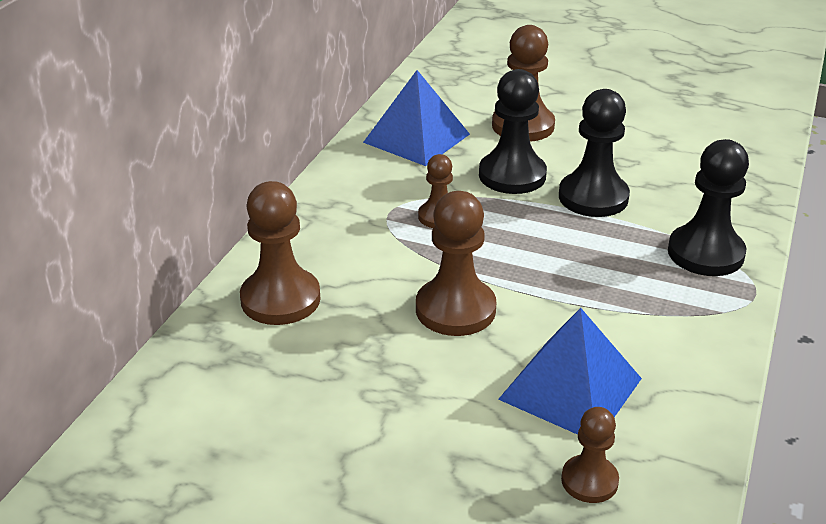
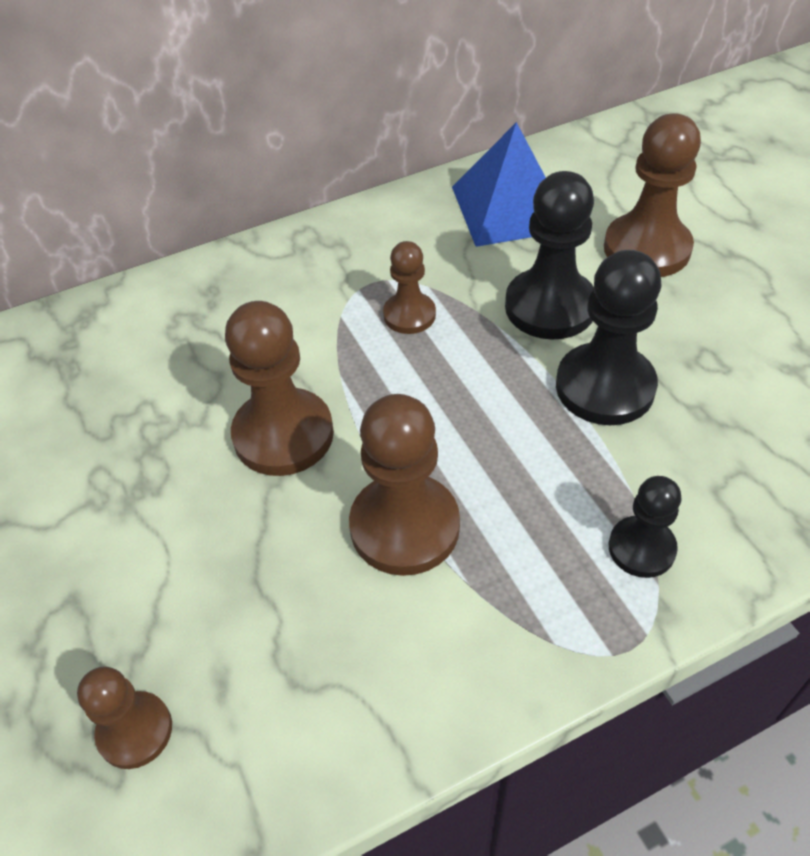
camera: 45 degrees right, 15 degrees up
(280, 299) = (163, 323): brown pawn -> brown pawn (405, 527)
(570, 388) = (262, 608): blue pyramid -> none
(705, 253) = (641, 548): black pawn -> black pawn, size x0.58

